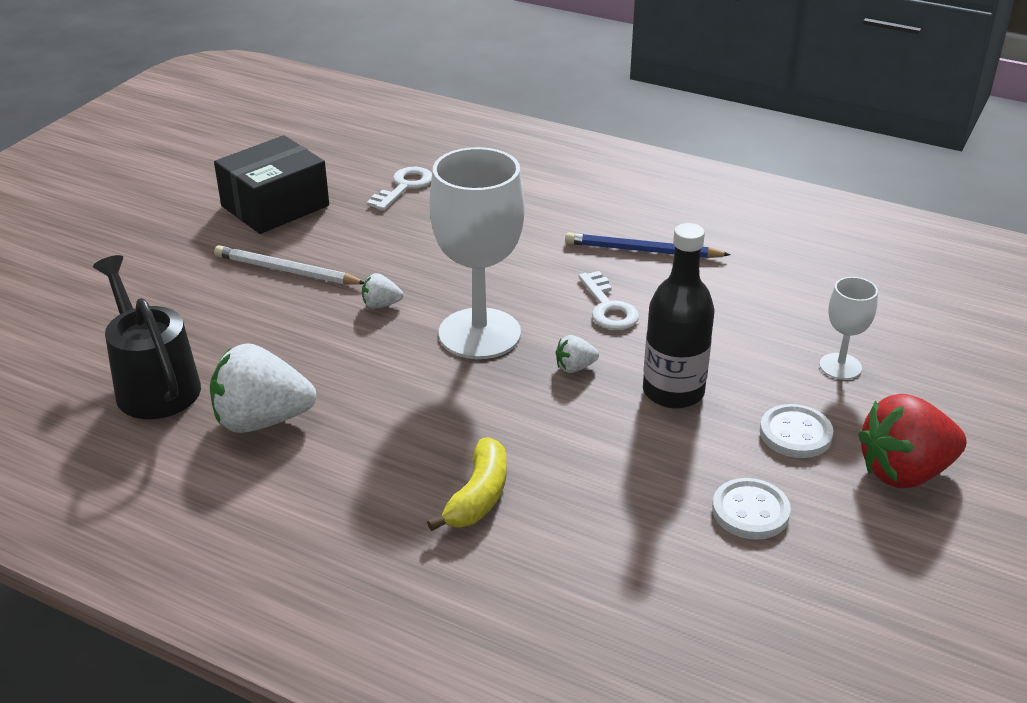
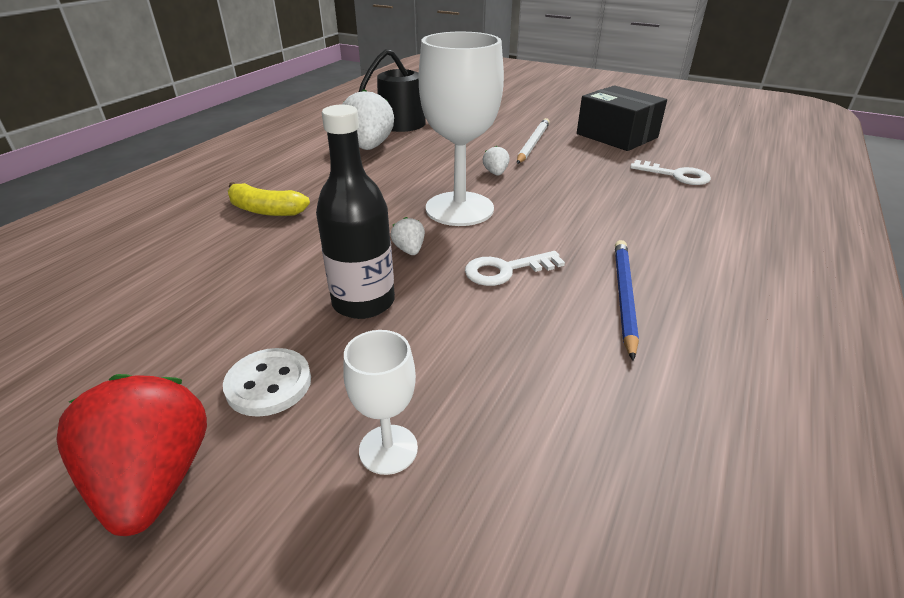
camera: 90 degrees right, 0 degrees up
(750, 511) = (171, 336): white button -> none

